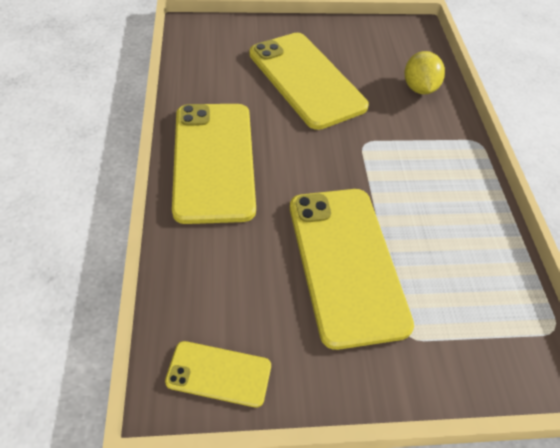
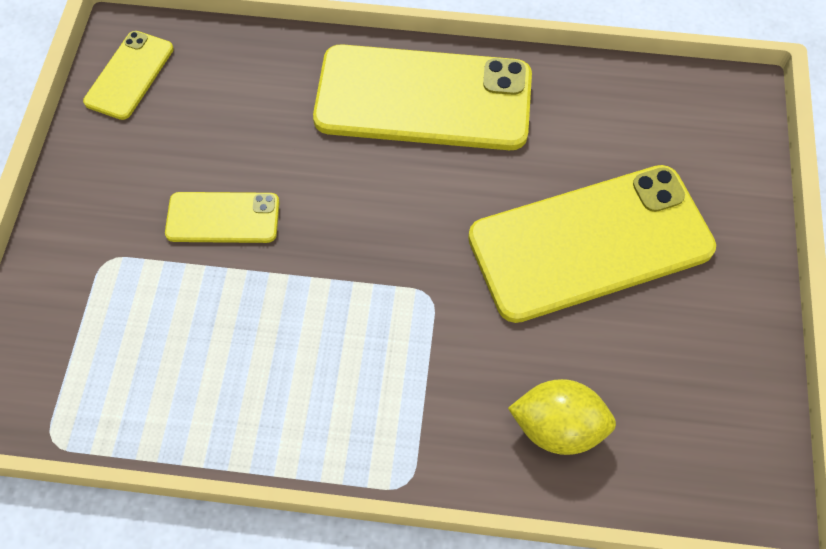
camera: 105 degrees right, 10 degrees up
(346, 263) = (223, 218): yellow phone -> yellow phone, size x0.49

